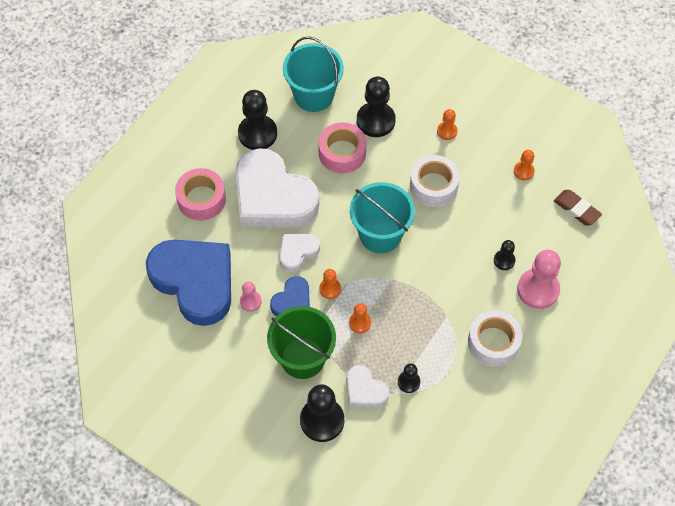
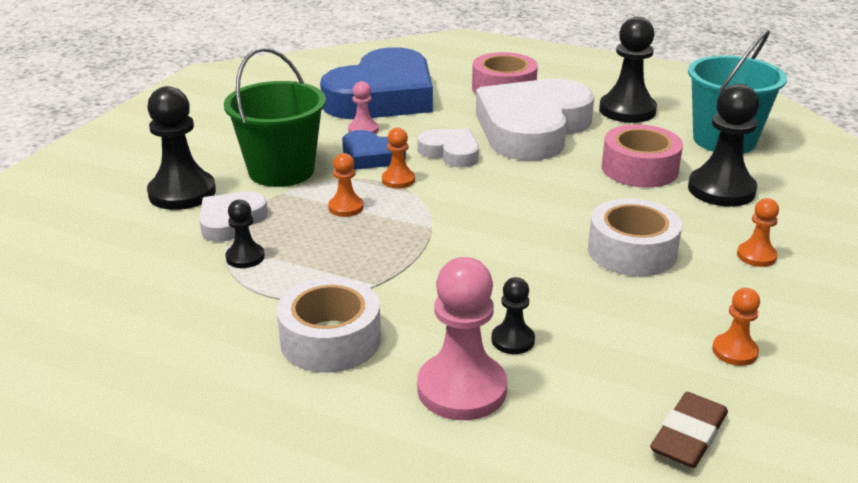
camera: 80 degrees right, 30 degrees down
(380, 234) = (510, 211): turquoise bucket -> none

